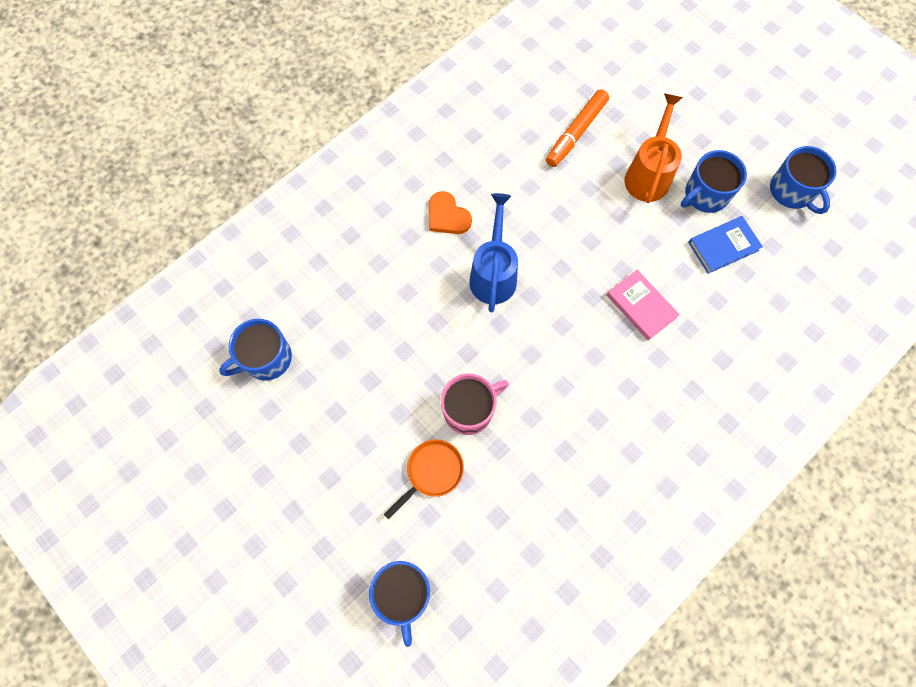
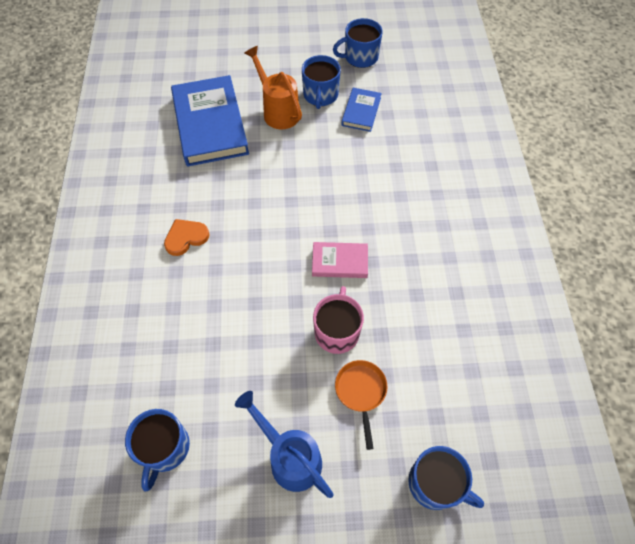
camera: 50 degrees left, 10 degrees down
(447, 216) = (186, 238): orange heart -> orange heart turned 150 degrees clockwise
(493, 274) = (256, 242): blue watering can -> blue watering can (290, 457)
(576, 133) = (210, 124): orange marker -> blue book
(641, 306) = (358, 179): pink book -> pink book (339, 262)
(792, 191) = (360, 57): blue mug -> blue mug turned 150 degrees clockwise

